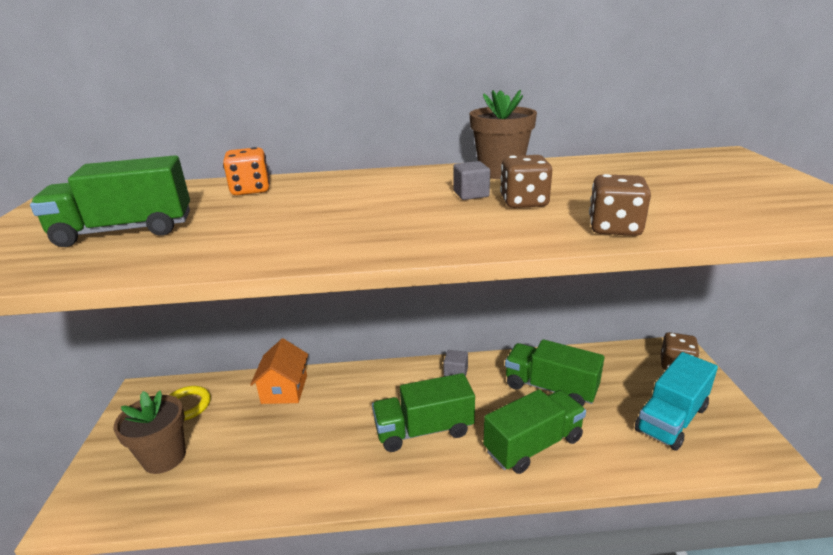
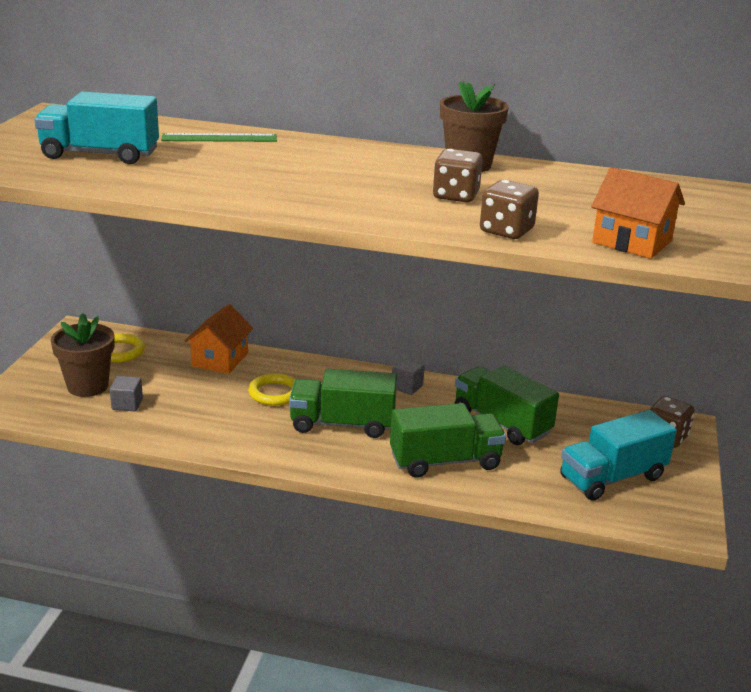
camera: 15 degrees right, 0 degrees up
(125, 231) = (100, 155): green truck -> turquoise truck
(251, 190) = (219, 138): orange dice -> green ruler
(348, 412) = (274, 393): none -> yellow ring
(471, 194) = (416, 180): grey cube -> grey cube (127, 404)
(734, 214) = (632, 242): none -> orange house

